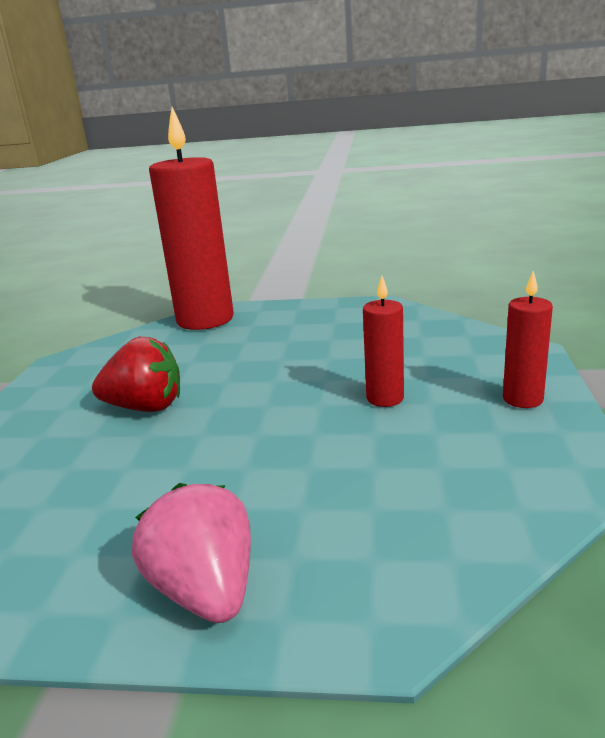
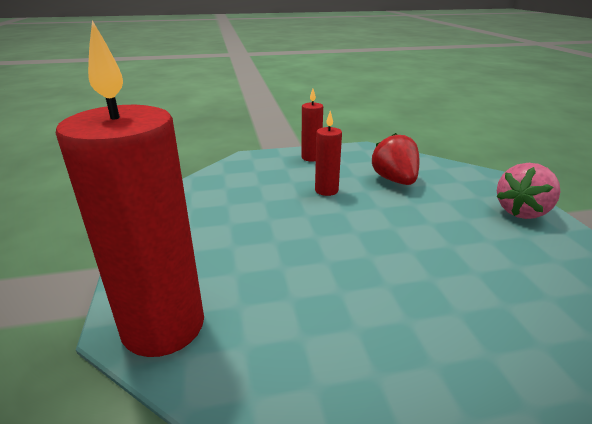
camera: 110 degrees left, 5 degrees up
(145, 407) = (396, 294): red strawberry -> red strawberry (395, 180)

